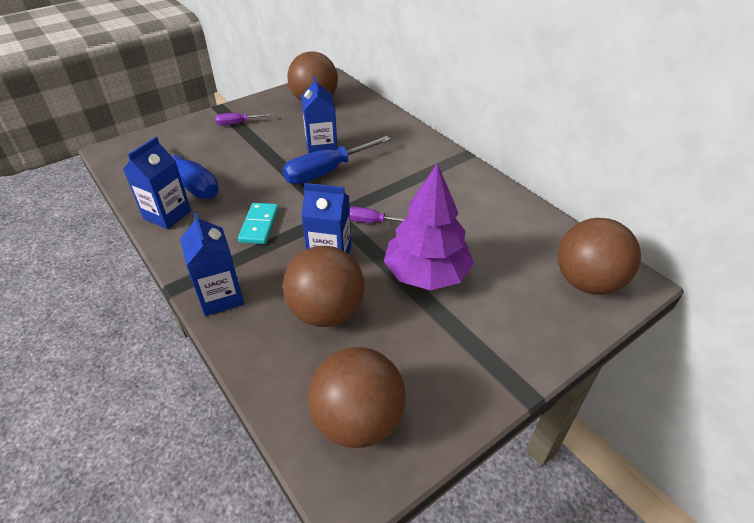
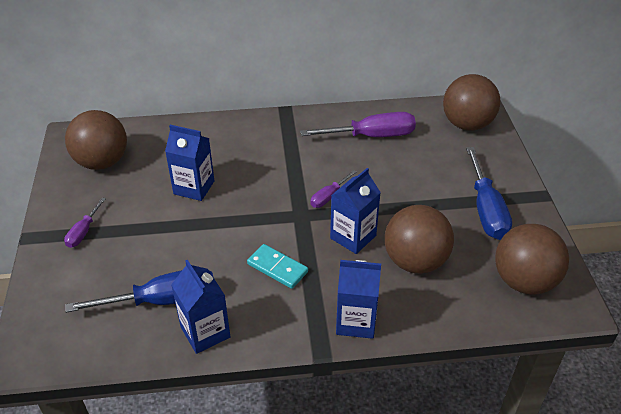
camera: 60 degrees left, 0 degrees up
(327, 171) = (235, 197): blue screwdriver -> blue screwdriver (486, 209)
(427, 274) = (410, 192): purple tree -> none
(485, 217) = (371, 136): none -> purple screwdriver

